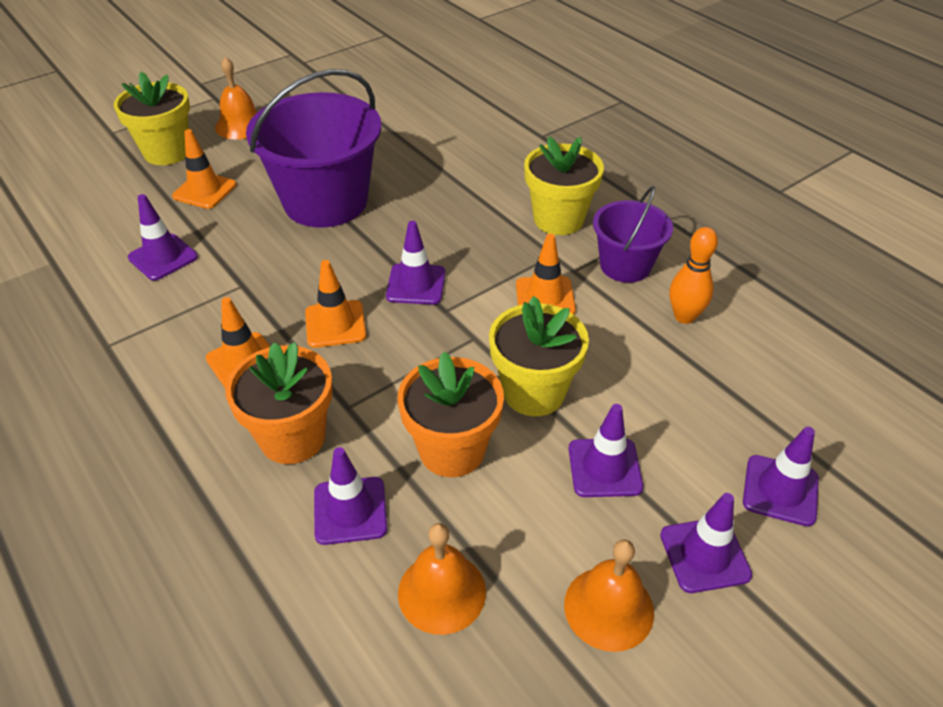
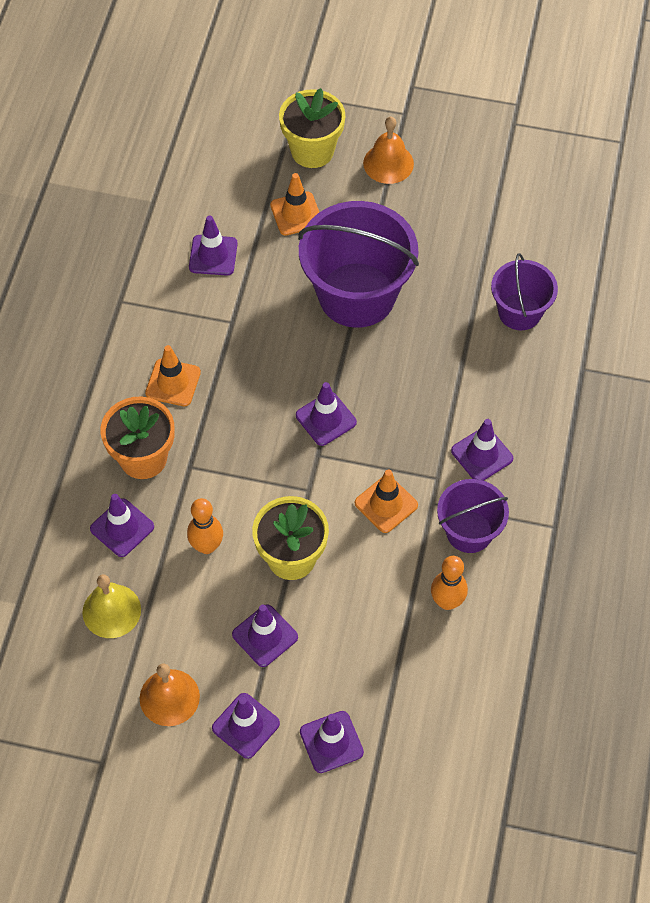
camera: 50 degrees right, 15 degrees up
(335, 324) = (247, 403): orange traffic cone -> none
(442, 592) = (111, 611): orange bell -> yellow bell
(452, 450) = (206, 546): orange flower pot -> orange bowling pin
(456, 136) = (519, 312): none -> purple bucket
(558, 219) = (482, 454): yellow flower pot -> purple traffic cone

